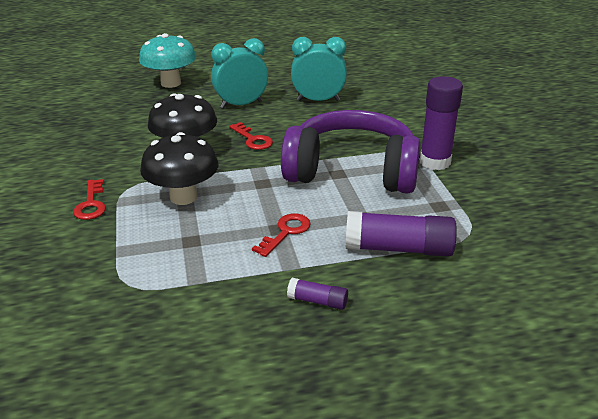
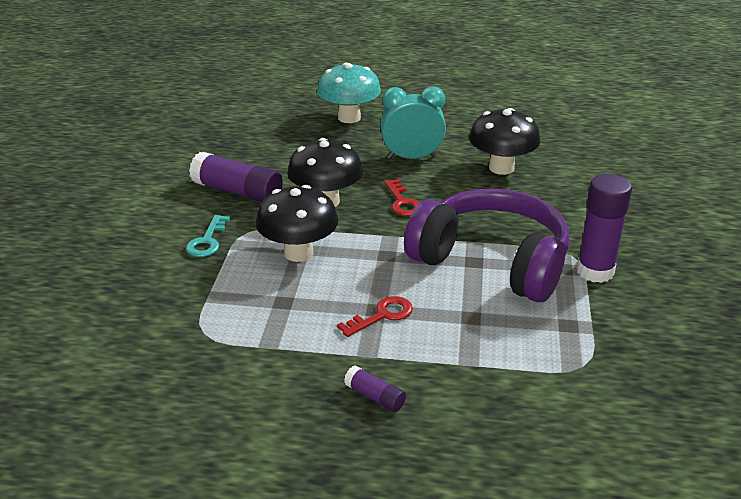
camera: 20 degrees right, 0 degrees up
(91, 204) = (207, 241): red key -> turquoise key
(318, 100) = (501, 168): turquoise clock -> black mushroom
(398, 248) = (492, 362): purple glue stick -> purple glue stick (238, 192)

